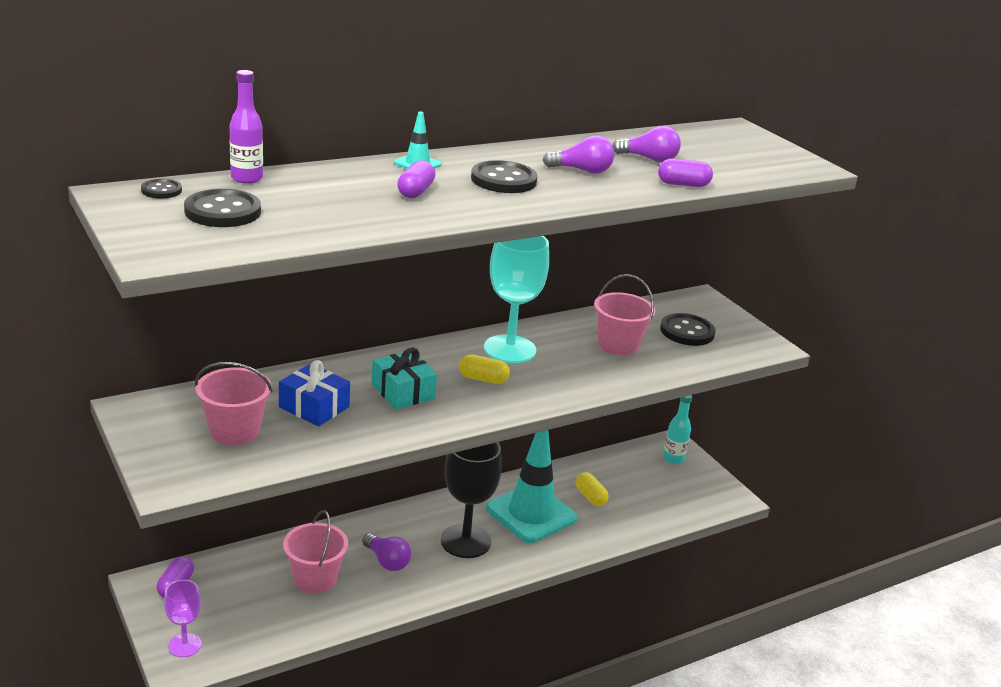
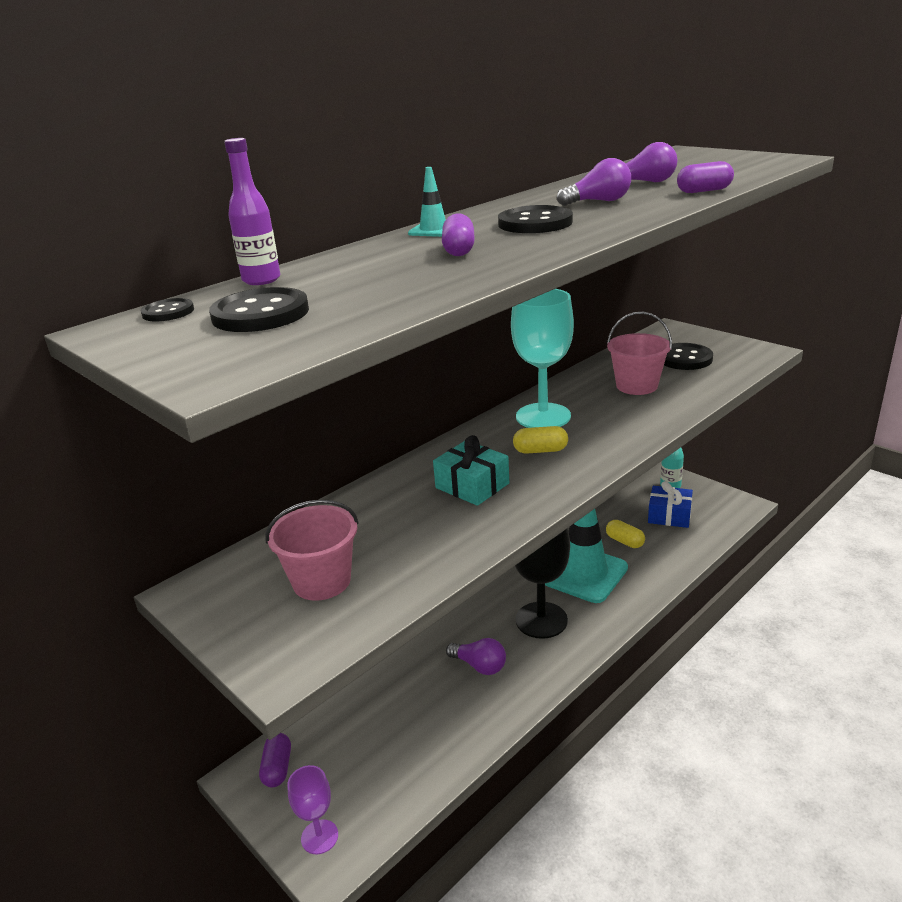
camera: 10 degrees left, 0 degrees up
(314, 407) = (392, 528): blue gift -> blue gift (669, 515)
(315, 579) = (419, 709): pink bucket -> none

